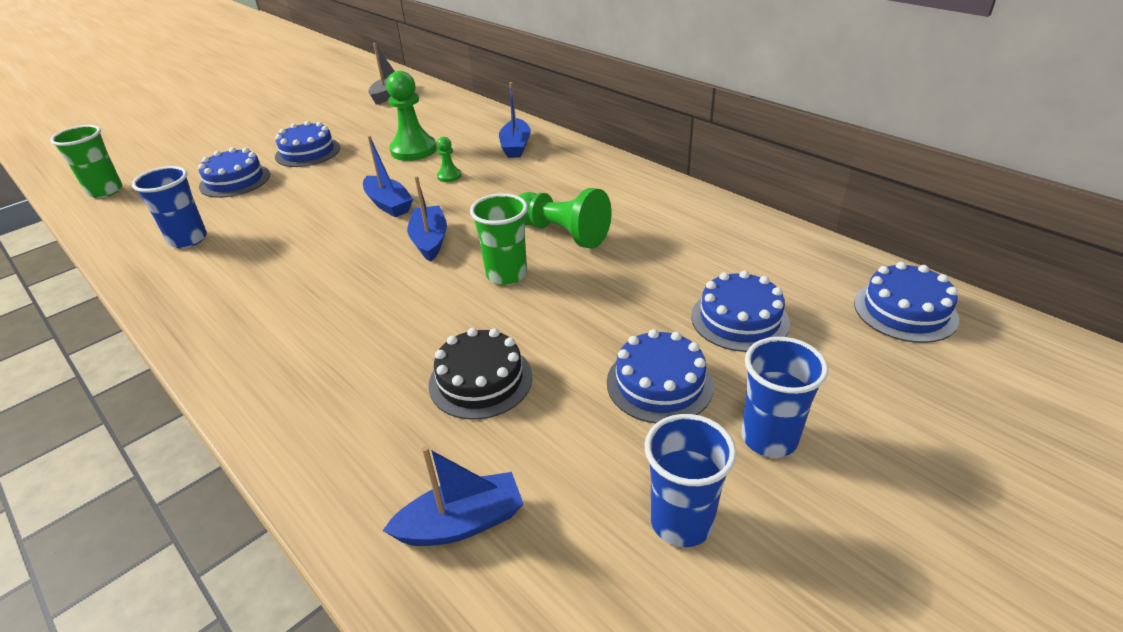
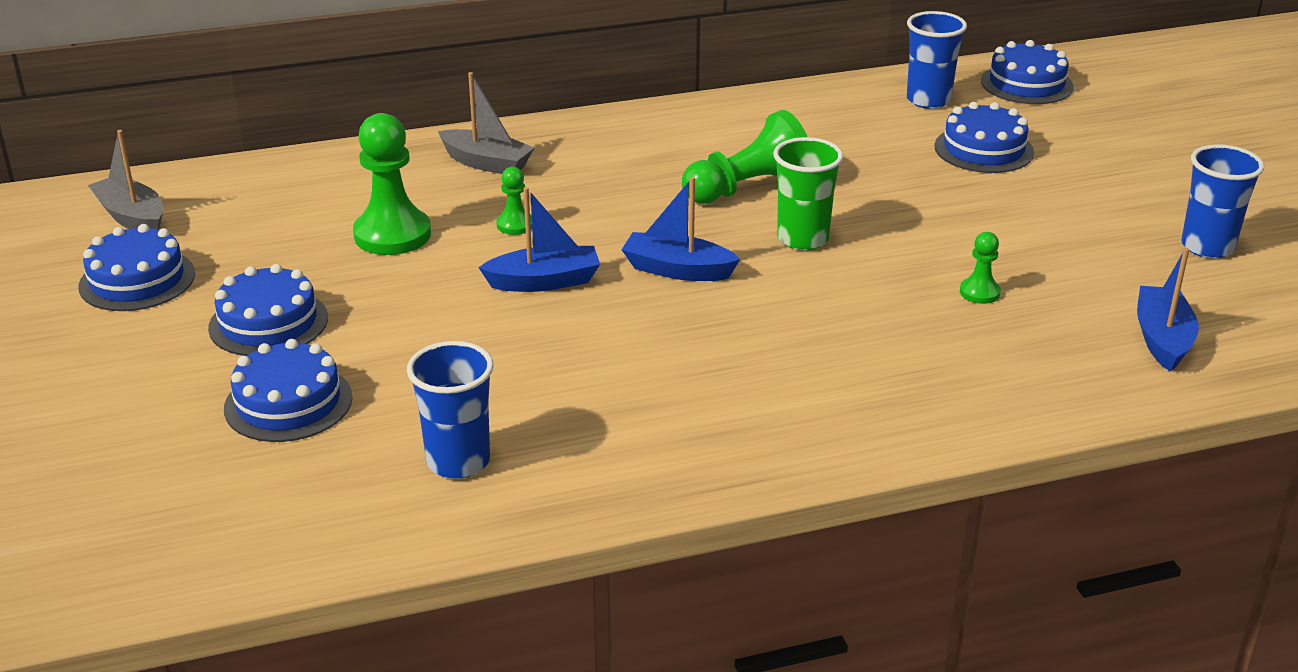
camera: 65 degrees left, 5 degrees down
(105, 191) = (139, 551): green cup -> none
(480, 380) = (979, 292): black cake -> green pawn
(516, 146) = (486, 163): blue boat -> grey boat
(659, 383) = (1046, 210): blue cake -> blue cake (137, 280)
(769, 438) = (1140, 187): blue cup -> blue cup (928, 100)

